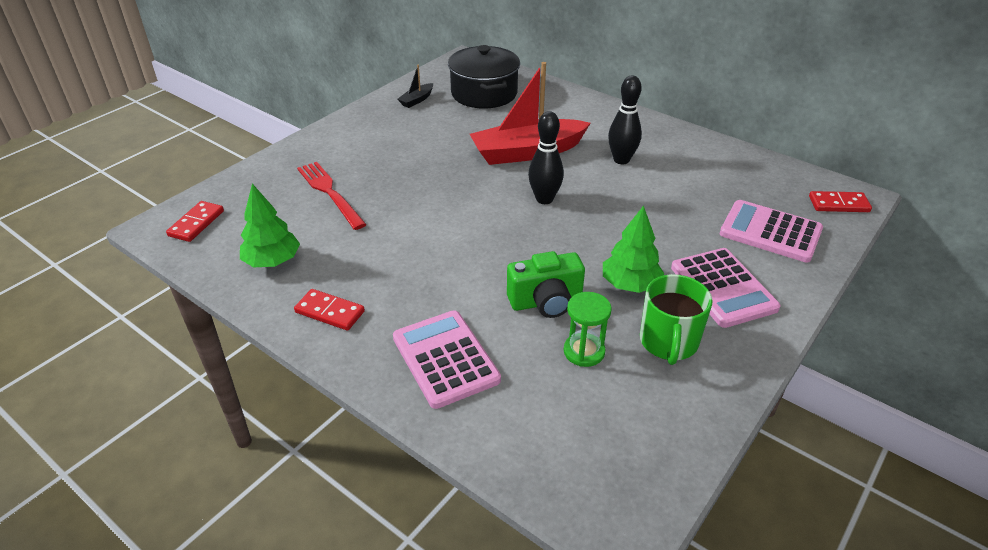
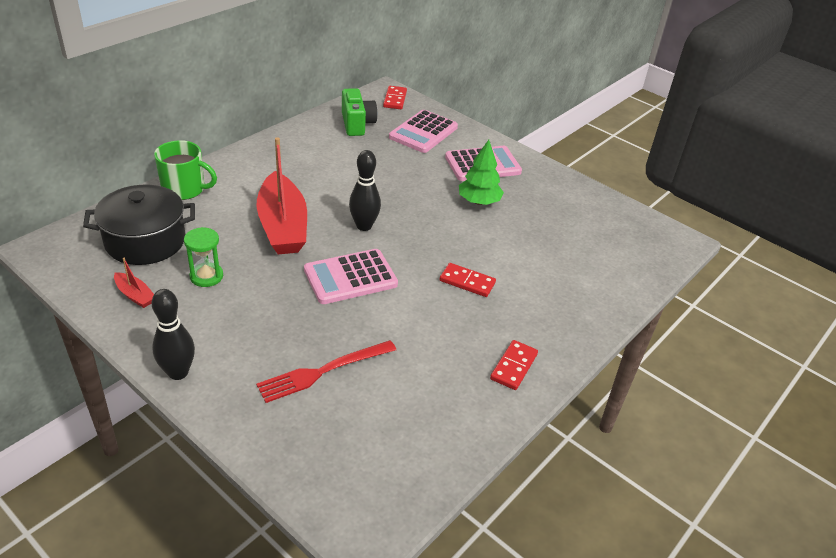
camera: 90 degrees left, 0 degrees up
(196, 223) = (364, 493): red domino -> red domino (467, 282)
(272, 261) = (440, 413): green tree -> none
(417, 100) = (135, 295): black boat -> red boat
(445, 359) = (562, 299): pink calculator -> pink calculator (350, 277)
(546, 302) = (498, 243): green camera -> green camera (357, 124)
(584, 351) = (548, 233): green hourglass -> green hourglass (206, 276)
(621, 160) = (312, 176): black bowling pin -> black bowling pin (178, 372)
(668, 342) = (536, 197): green mug -> green mug (185, 189)

